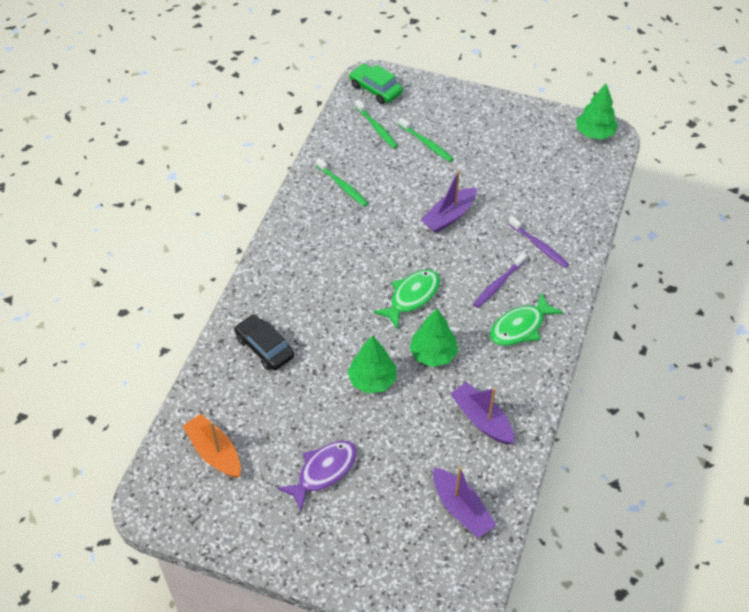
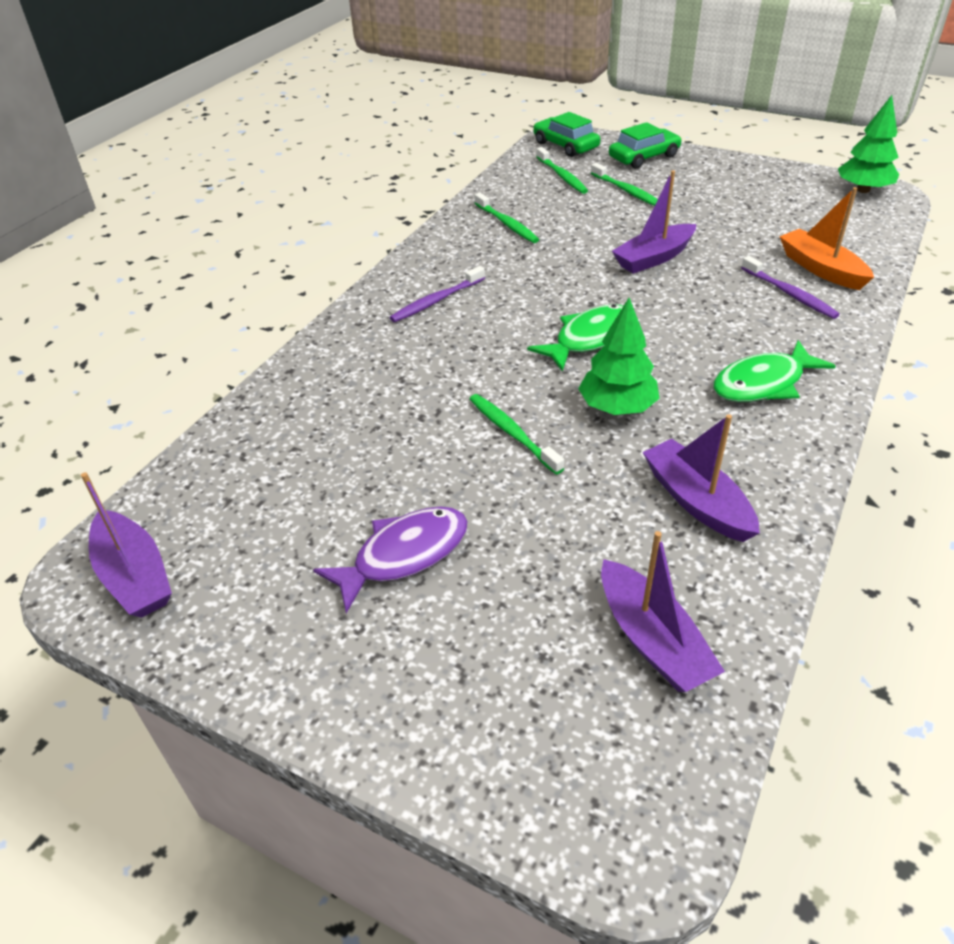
camera: 10 degrees right, 10 degrees down
(175, 501) = (134, 576): none -> purple boat
(214, 452) = (228, 510): orange boat -> orange boat (821, 269)
(265, 347) = (352, 382): black car -> none
(372, 380) = (512, 433): green tree -> green toothbrush
(436, 101) = (644, 157): none -> green car
(498, 284) = (727, 331): purple toothbrush -> purple toothbrush (437, 301)

